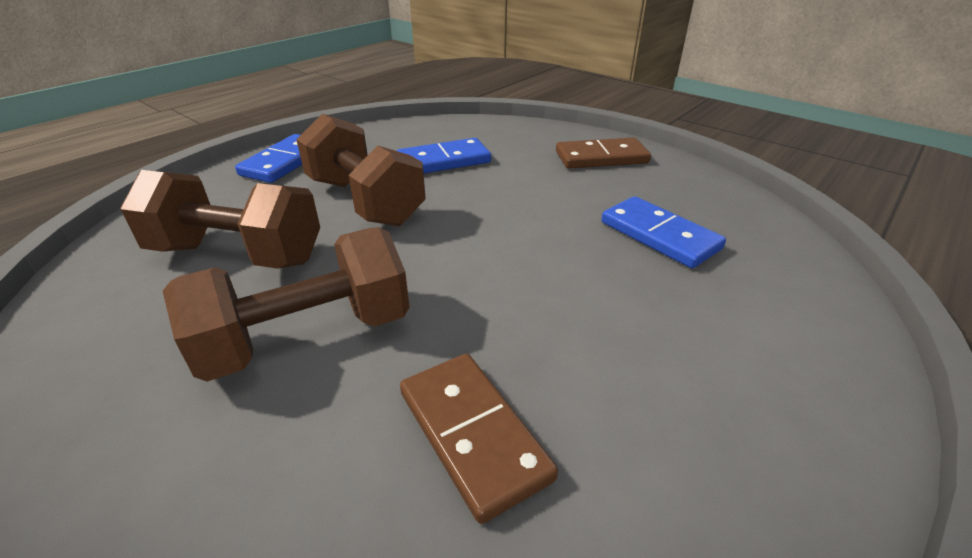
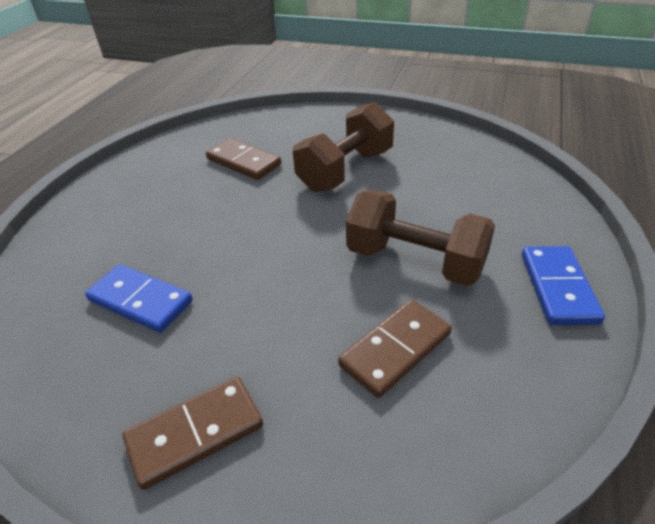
camera: 160 degrees right, 5 degrees up
(237, 254) = (443, 194): brown dumbbell -> none
(444, 161) = (395, 349): blue domino -> brown domino

